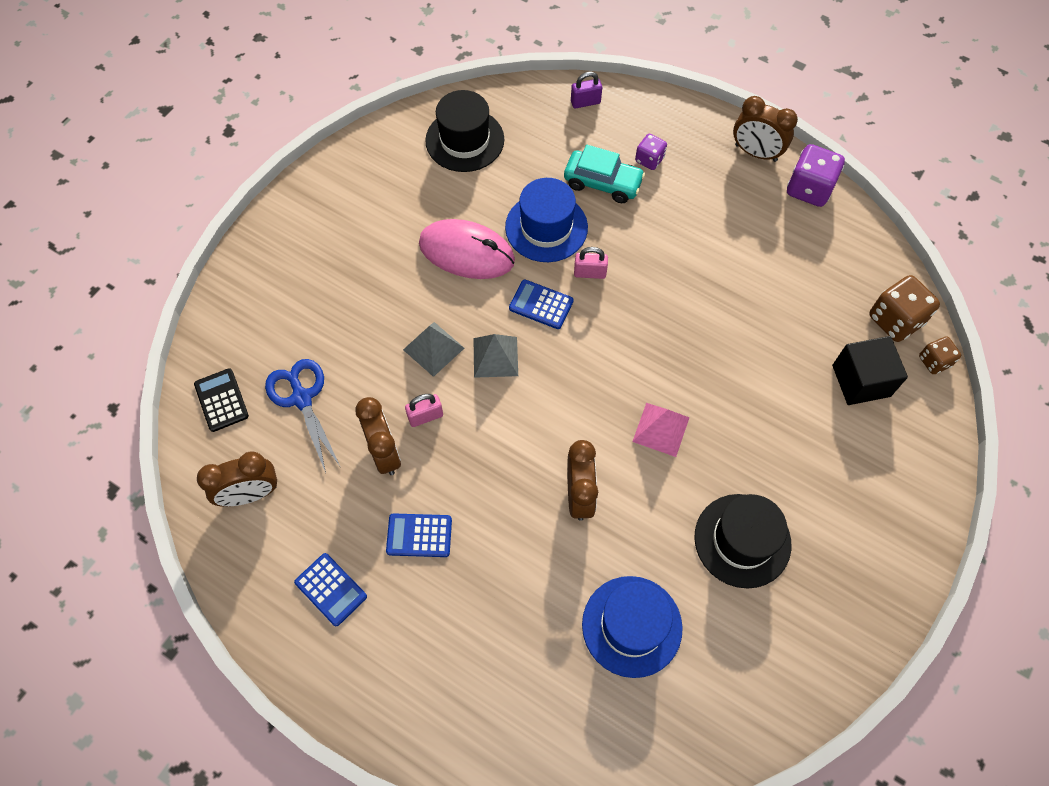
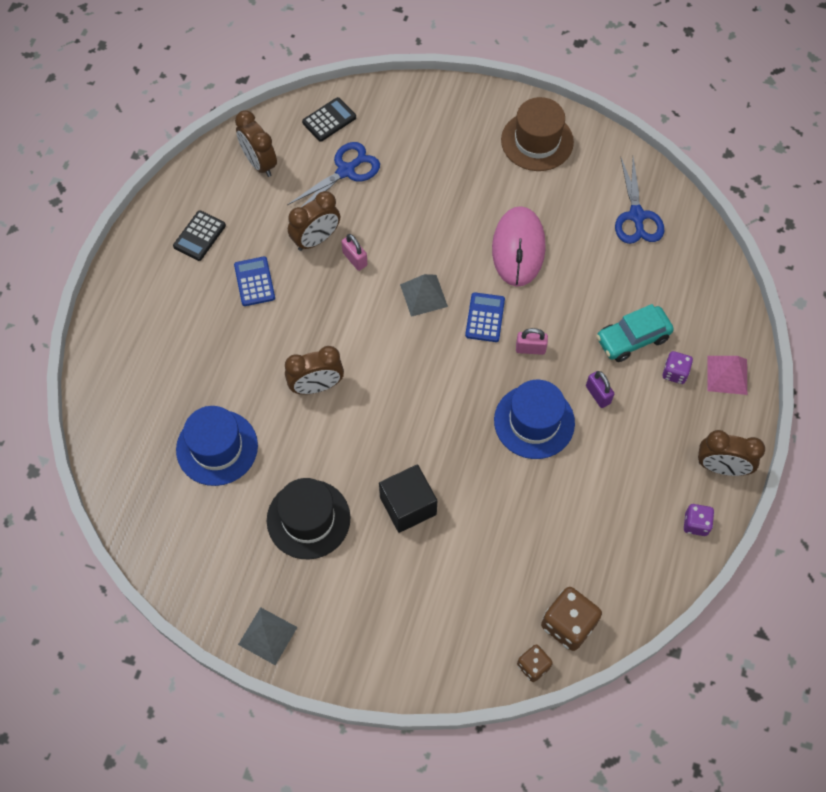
camera: 75 degrees right, 0 degrees up
(331, 589) = (199, 236): blue calculator -> black calculator
(340, 200) = (537, 141): none -> brown hat
(433, 348) = (417, 248): grey pyramid -> grey pyramid (267, 636)
(465, 140) = (636, 216): black hat -> blue scissors
(546, 227) = (566, 303): blue hat -> blue hat (534, 421)
(585, 102) = (721, 304): purple padlock -> purple padlock (598, 394)
(590, 273) = (530, 349): pink padlock -> pink padlock turned 75 degrees counterclockwise
(603, 183) = (632, 338): turquoise car -> turquoise car turned 60 degrees clockwise
(660, 429) = (393, 436): pink pyramid -> pink pyramid (727, 375)
(755, 153) = (721, 467): brown clock -> brown clock turned 90 degrees counterclockwise
(809, 189) = (696, 524): purple dice -> purple dice, size x0.59
(861, 381) = (491, 599): black cube -> black cube (408, 506)

